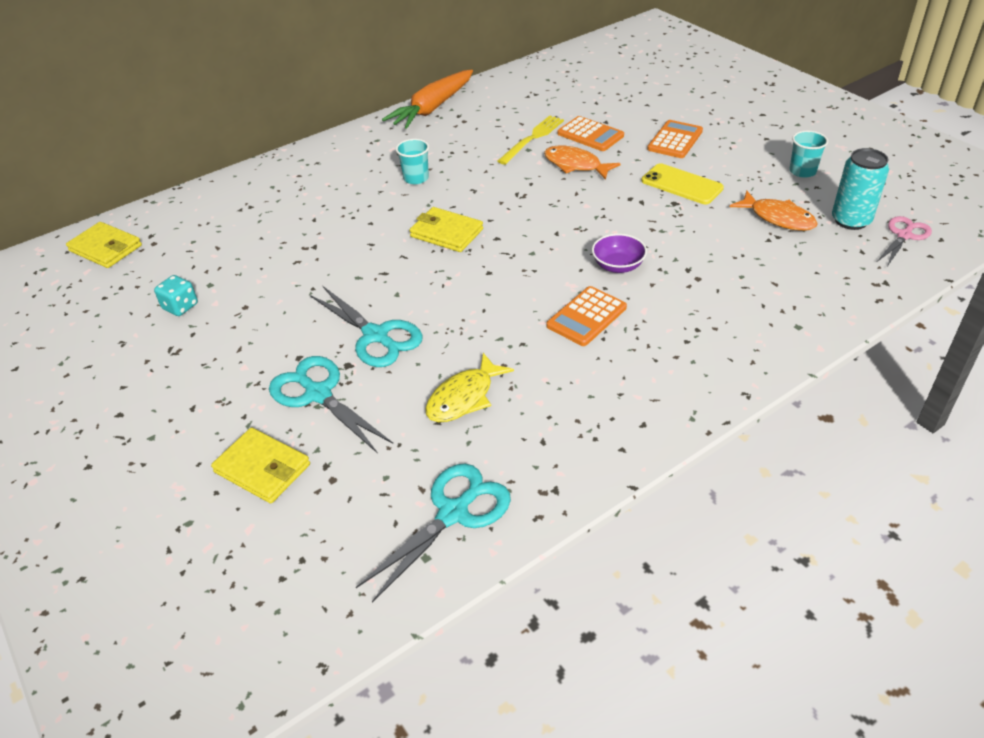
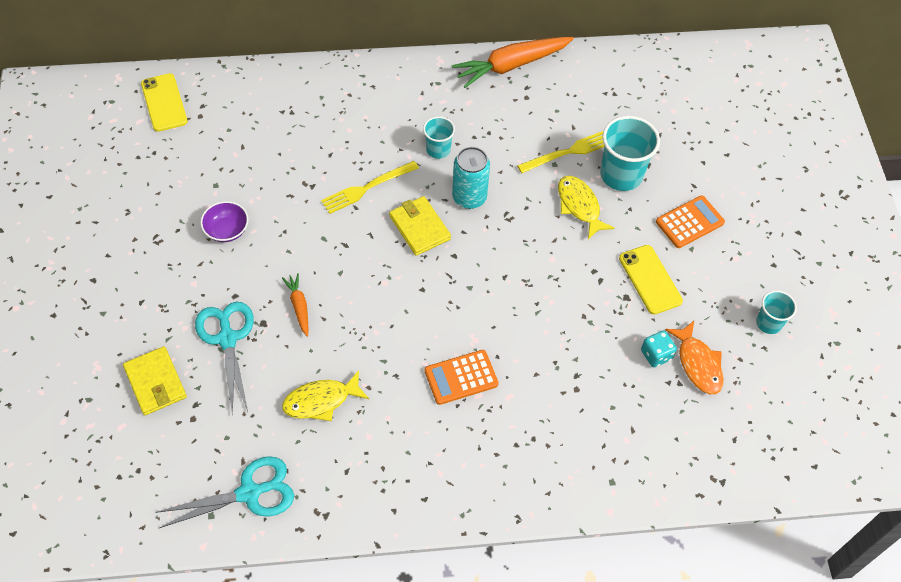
camera: 25 degrees right, 15 degrees up
(106, 248) = (164, 102): yellow wallet -> yellow phone
(180, 307) = (183, 197): turquoise dice -> turquoise dice (656, 355)
(371, 227) = (367, 188): none -> yellow fork
(376, 336) = (299, 306): turquoise scissors -> orange carrot
(575, 165) = (579, 206): orange fish -> yellow fish
(590, 135) = (621, 175): orange calculator -> turquoise cup
(618, 266) = (525, 340): purple bowl -> purple bowl (227, 230)
(851, 220) = (757, 402): turquoise can -> turquoise can (469, 197)
(904, 235) = (786, 444): pink scissors -> none

